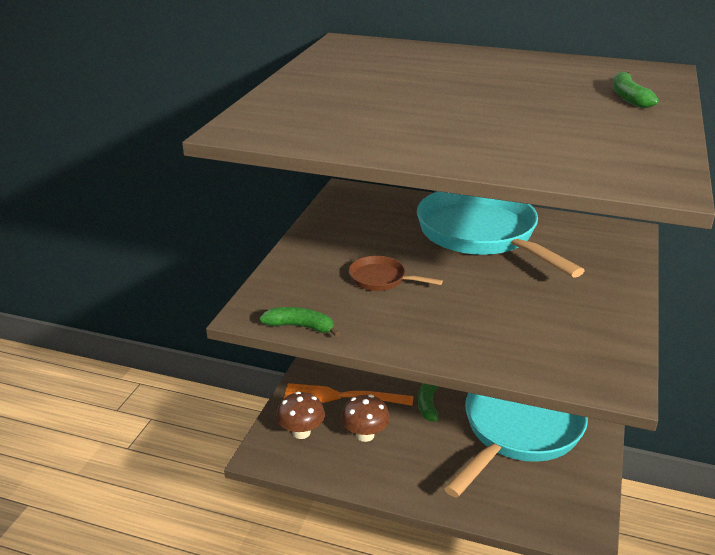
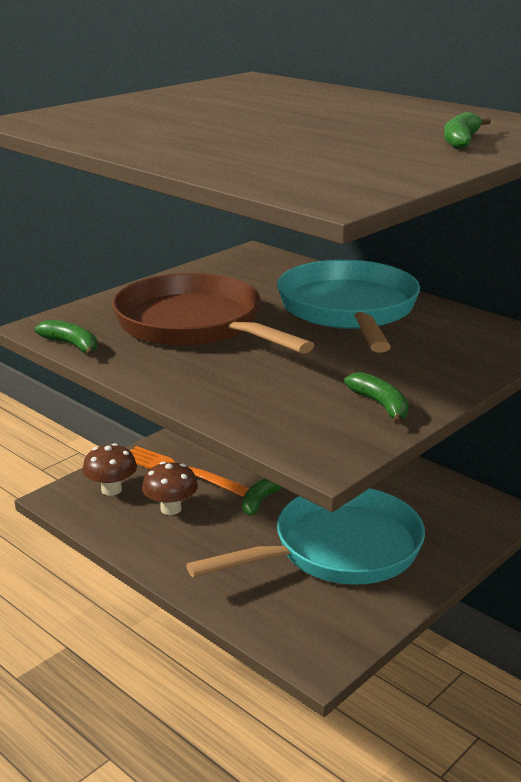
camera: 25 degrees right, 5 degrees down
(381, 279) = (195, 326): brown pan -> brown pan, size x2.32
(599, 322) = (380, 405): none -> green banana

